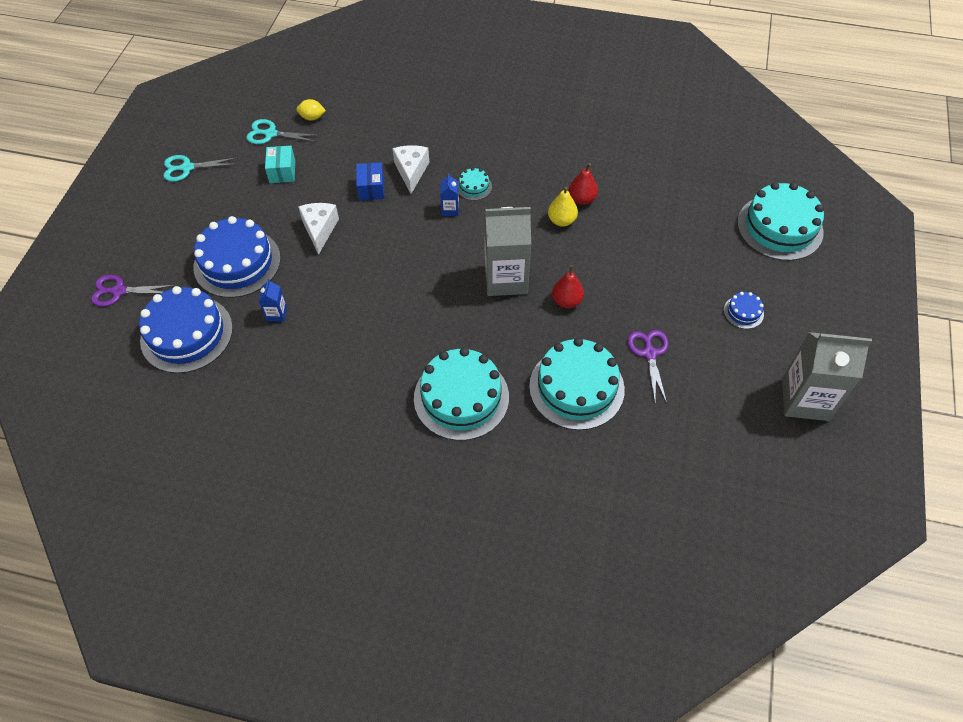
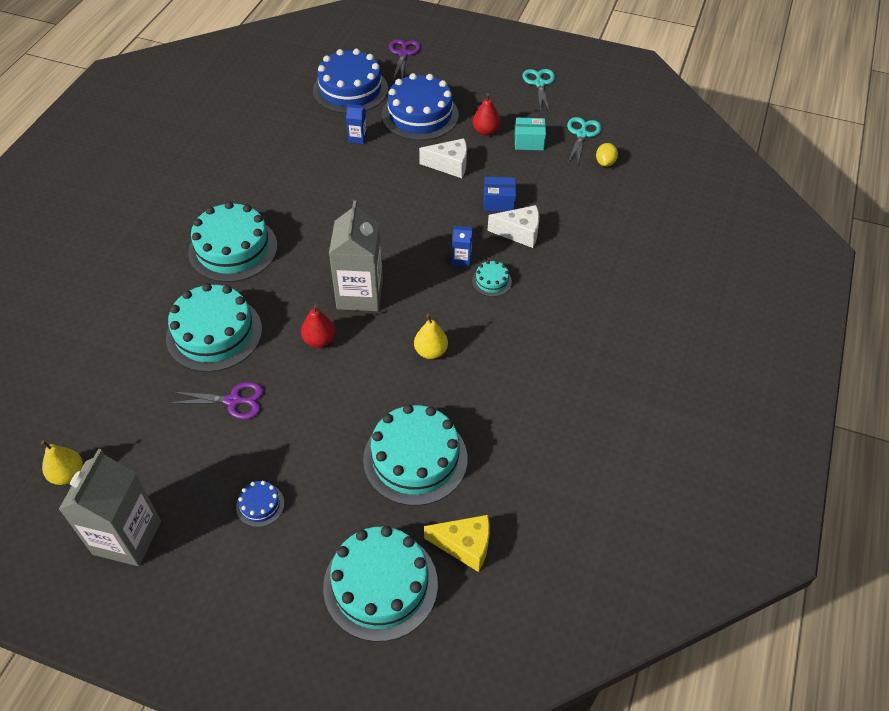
camera: 95 degrees right, 5 degrees down
(582, 199) = (460, 375): red pear -> red pear (485, 131)
(669, 219) = (415, 458): none -> turquoise cake
(732, 184) = (465, 546): none -> yellow cheese
(764, 466) = (68, 474): none -> yellow pear

